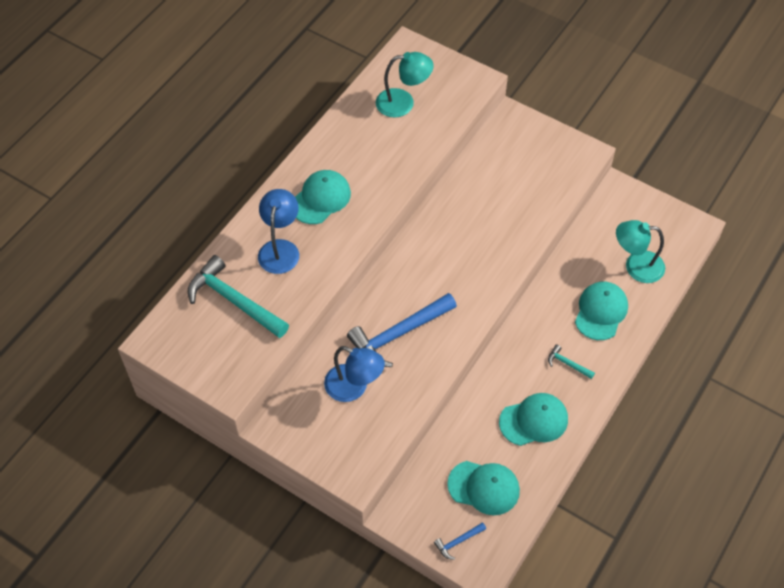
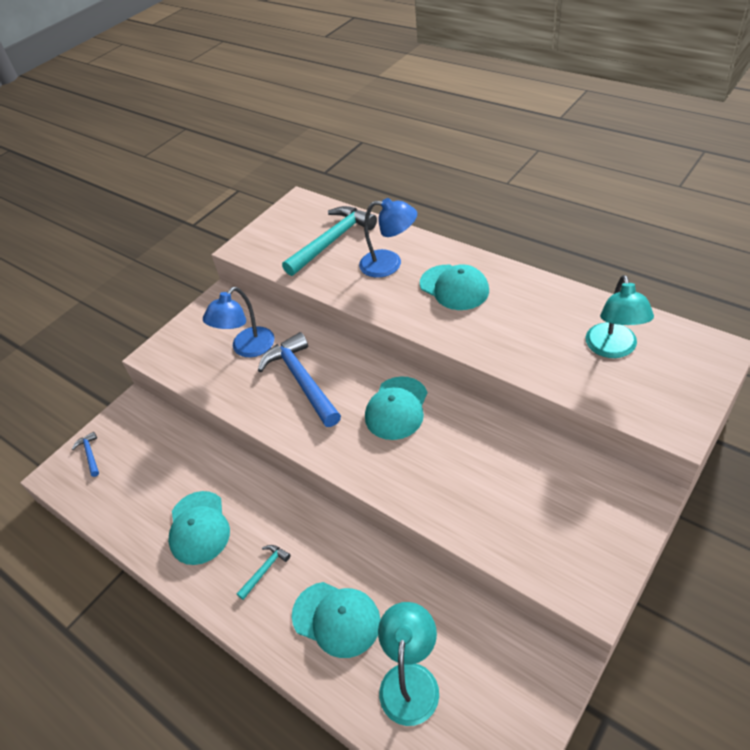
camera: 100 degrees right, 10 degrees down
(484, 487) = (137, 477): turquoise cap -> turquoise cap (397, 408)

